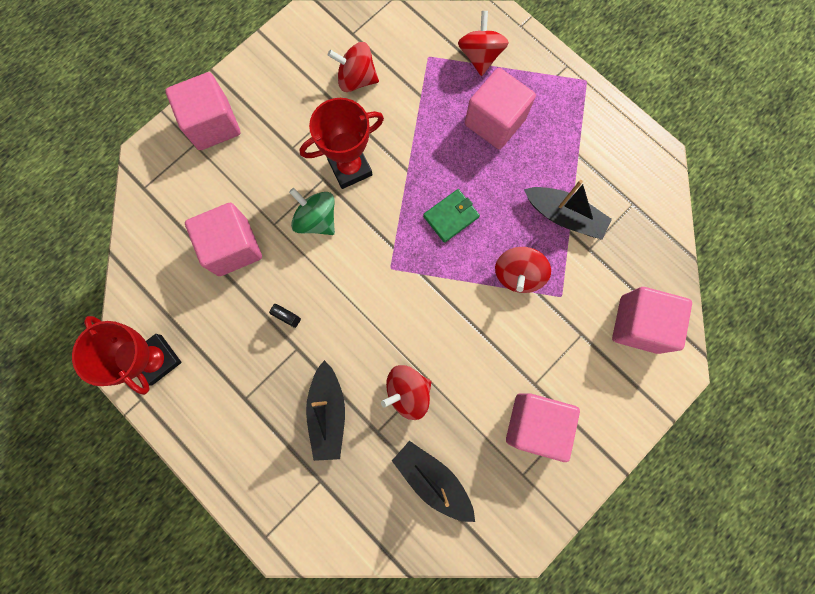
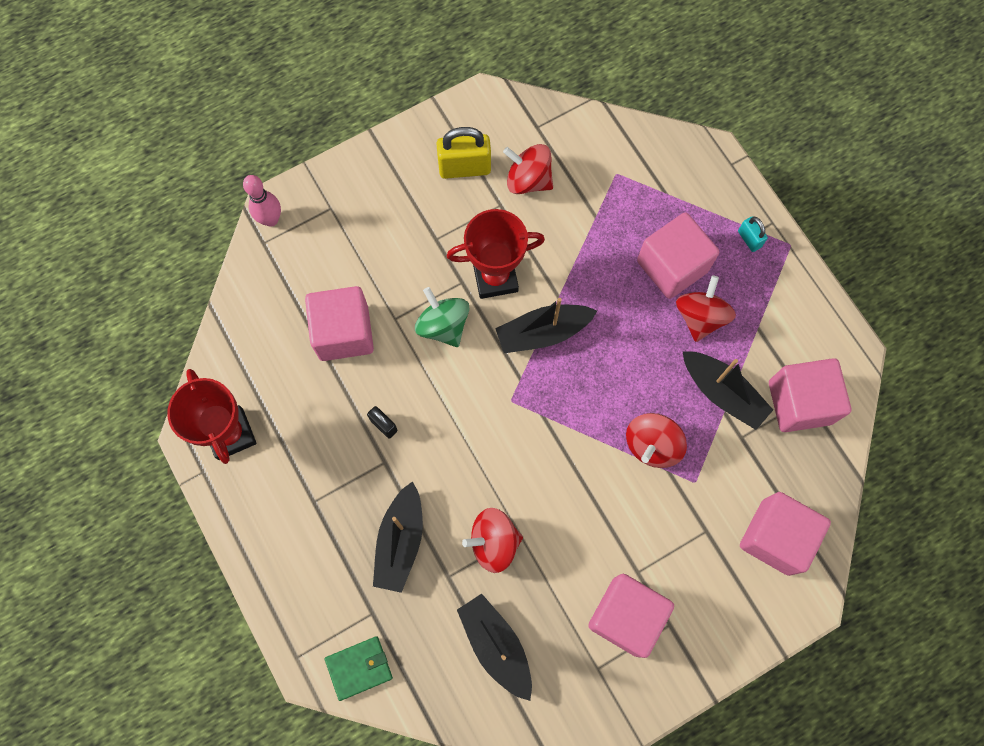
camera: 15 degrees right, 5 degrees down
(144, 166) = (271, 219): none -> pink bowling pin
(213, 124) = (357, 191): pink cube -> pink cube (799, 402)
(300, 82) = (464, 168): none -> yellow padlock
(402, 204) = (543, 332): none -> black boat
(451, 217) = (593, 360): green wallet -> green wallet (359, 668)
(480, 56) = (675, 188): red spinning top -> red spinning top (700, 317)
(551, 84) = (749, 239): none -> turquoise padlock

